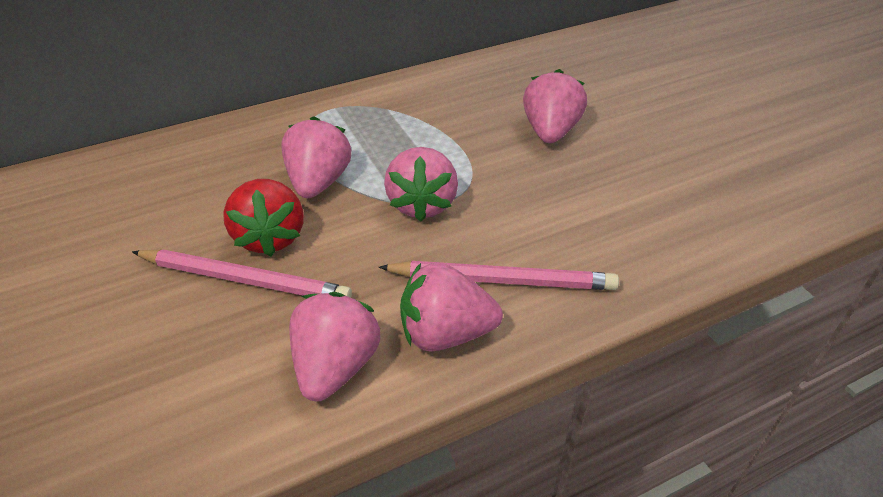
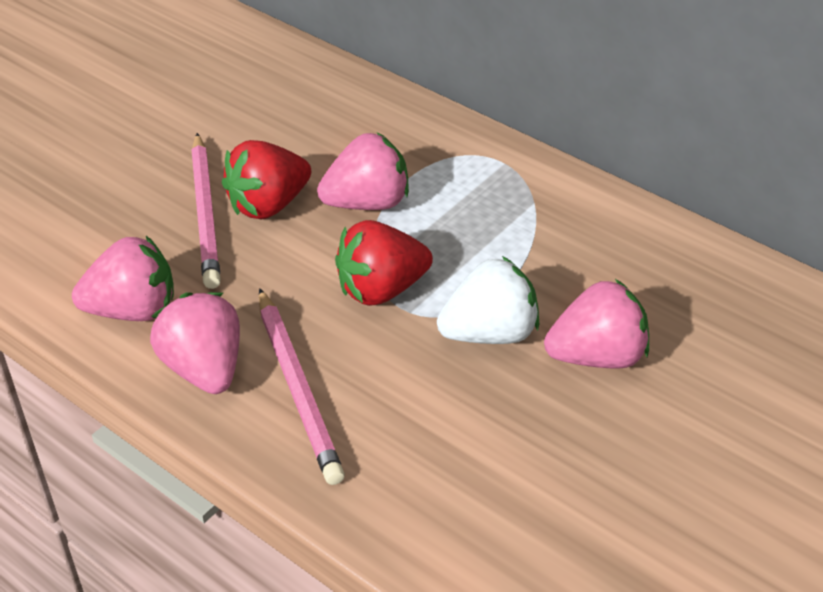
camera: 65 degrees right, 0 degrees up
(422, 204) = (381, 289): pink strawberry -> red strawberry
(502, 167) = (490, 333): none -> white strawberry

